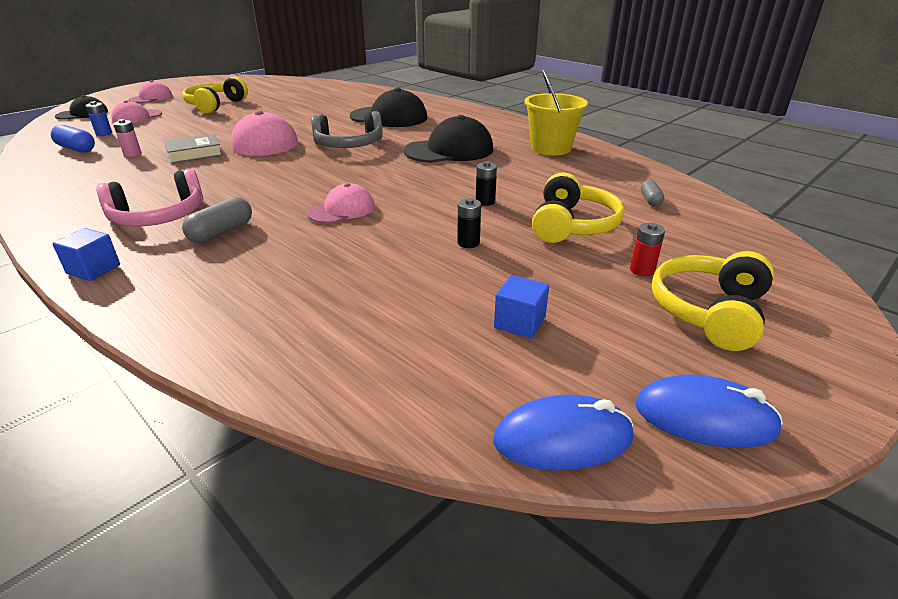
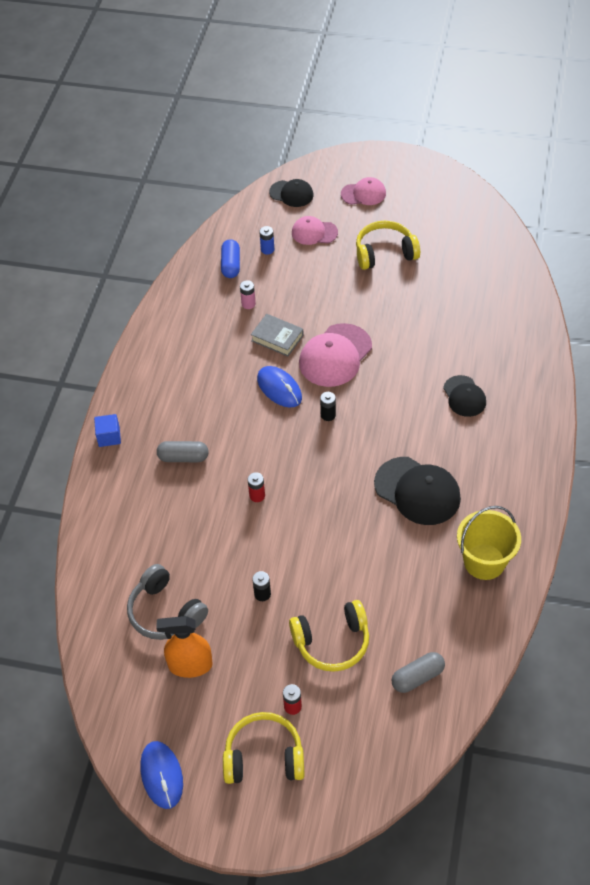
camera: 60 degrees right, 20 degrees up
(159, 217) = (178, 409): pink headphones -> none
(342, 210) = (257, 495): pink cap -> red battery
(349, 145) = (372, 417): grey headphones -> grey headphones (165, 612)
(389, 117) = (464, 396): black cap -> black cap, size x0.60
(485, 202) = (332, 571): black battery -> black battery (328, 415)
(519, 322) = (190, 665): blue cube -> orange spray bottle
(562, 439) = (113, 722): blue mouse -> blue mouse (279, 388)
(650, 200) = (417, 677): grey capsule -> grey capsule, size x1.62

